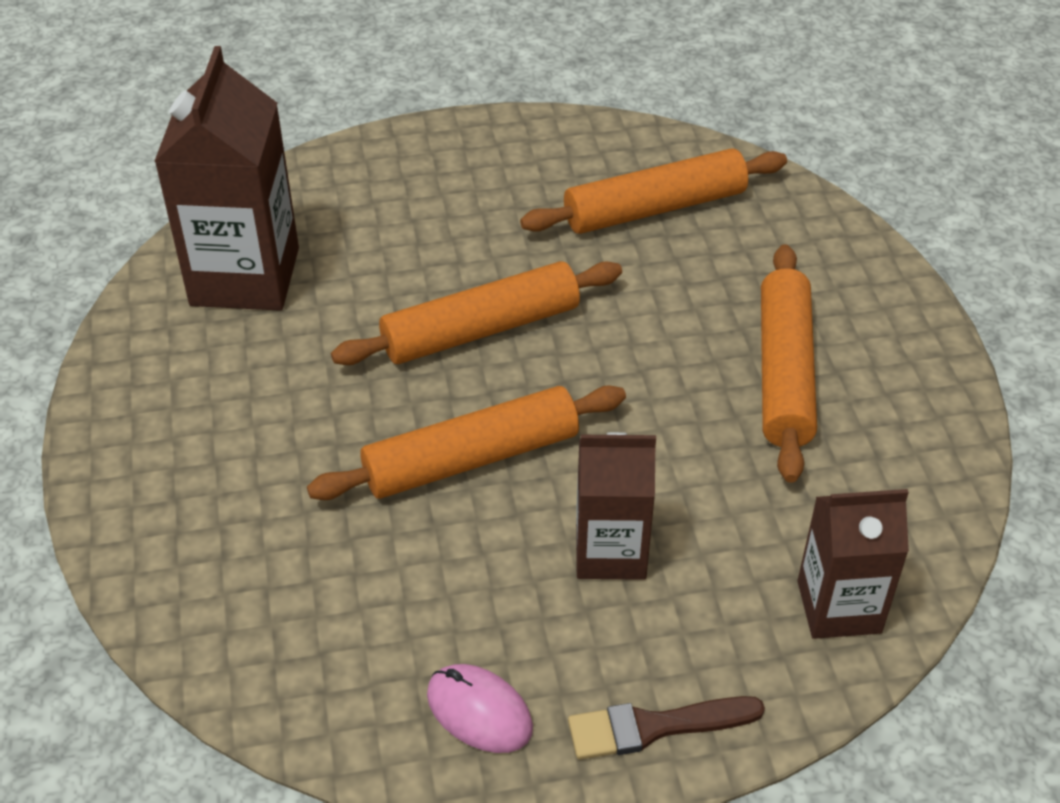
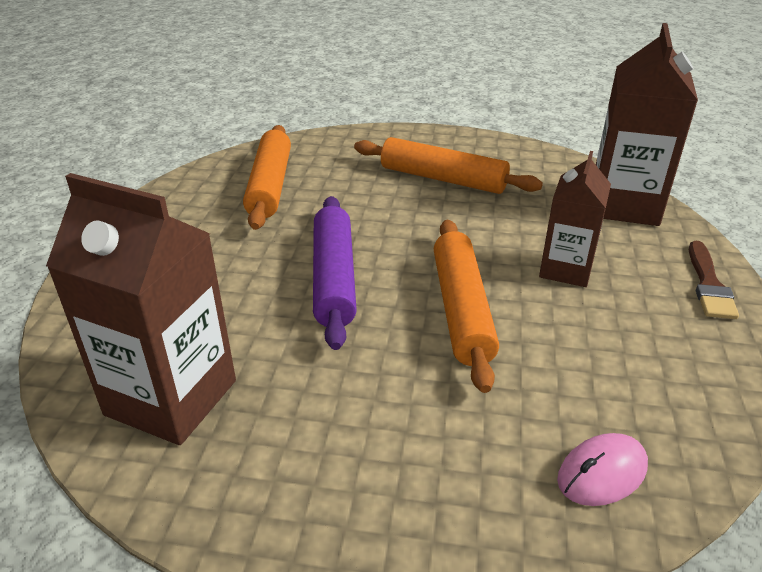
camera: 70 degrees left, 10 degrees down
(479, 711) = (697, 354): pink mouse -> pink mouse (602, 473)
(480, 329) = (333, 278): orange rolling pin -> purple rolling pin
(839, 607) = (624, 205): brown carton -> brown carton, size x1.61

